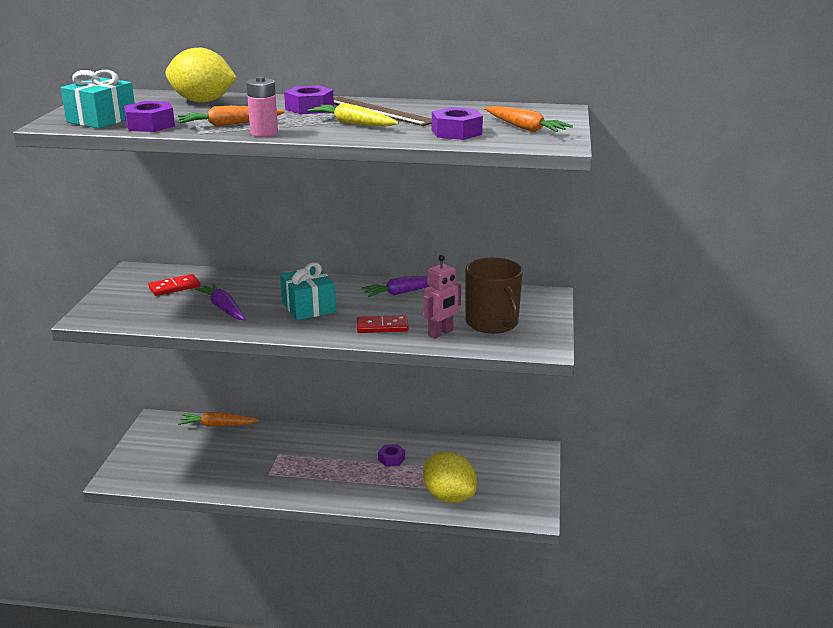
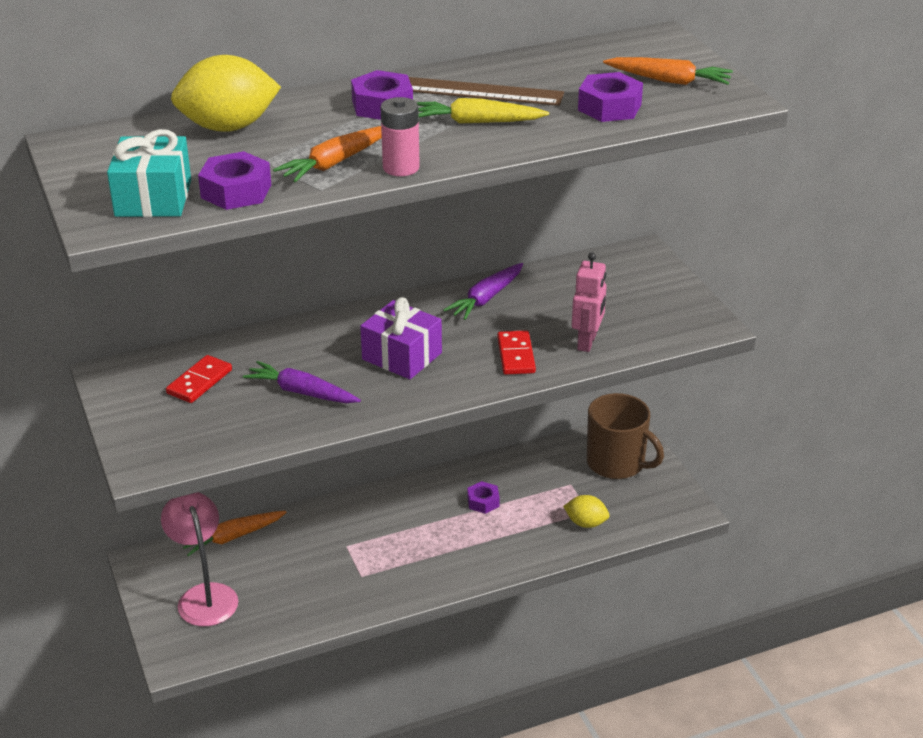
camera: 30 degrees left, 10 degrees up
(168, 451) = (204, 595): none -> pink lamp
(308, 307) = (402, 356): turquoise gift -> purple gift
(382, 327) = (516, 355): red domino -> red domino turned 60 degrees counterclockwise
(449, 497) = (586, 523): yellow lemon -> yellow lemon, size x0.55
(492, 323) = (626, 310): brown mug -> brown mug (617, 463)

